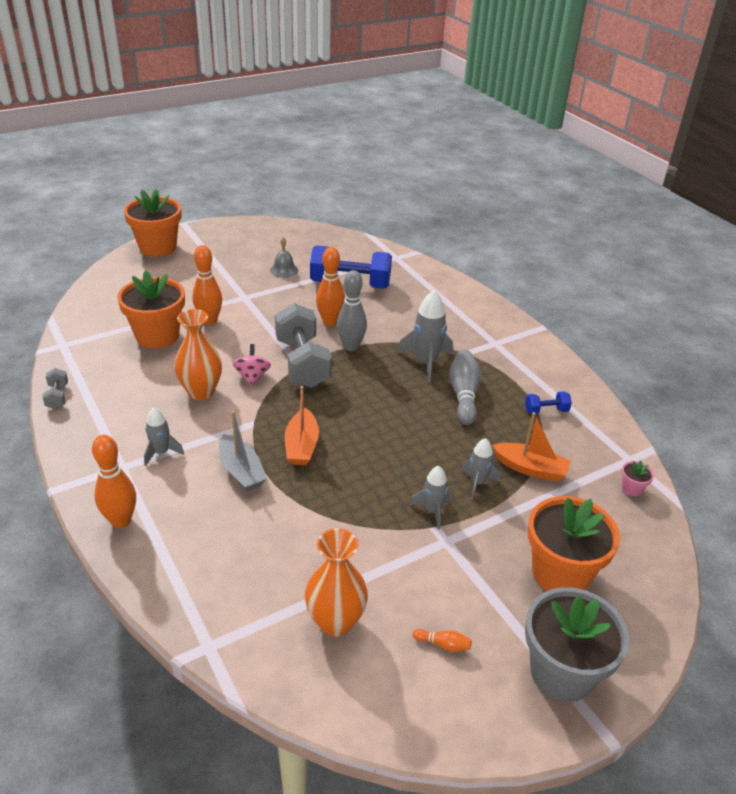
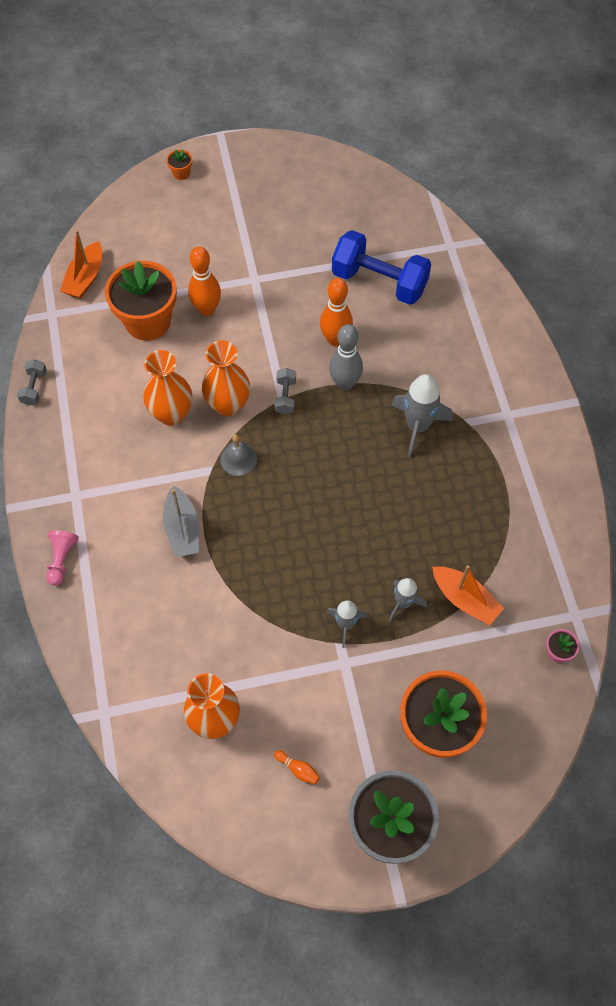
camera: 20 degrees right, 25 degrees up
(121, 520) = (62, 559): orange bowling pin -> pink pawn
(158, 247) = (181, 173): orange flower pot -> orange flower pot, size x0.40
(161, 452) = (115, 486): grey rocket -> none
(252, 377) = (228, 405): pink spinning top -> orange vase
(284, 270) = (311, 242): grey bell -> grey bell (238, 459)
(301, 446) = (248, 511): orange boat -> orange boat (85, 278)
(302, 363) = (285, 397): grey dumbbell -> grey dumbbell, size x0.45
(463, 395) = (439, 483): grey bowling pin -> none
(546, 411) = (518, 528): blue dumbbell -> none

